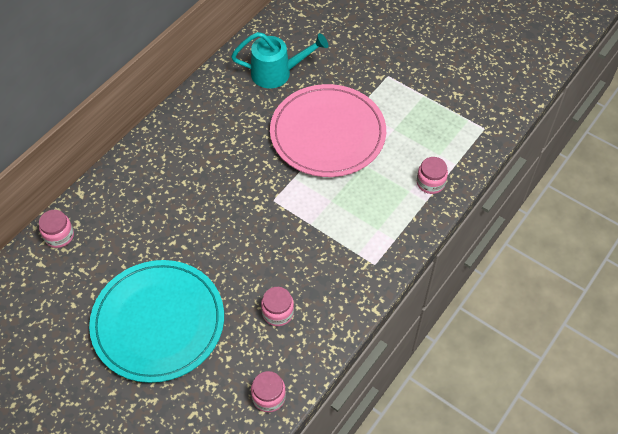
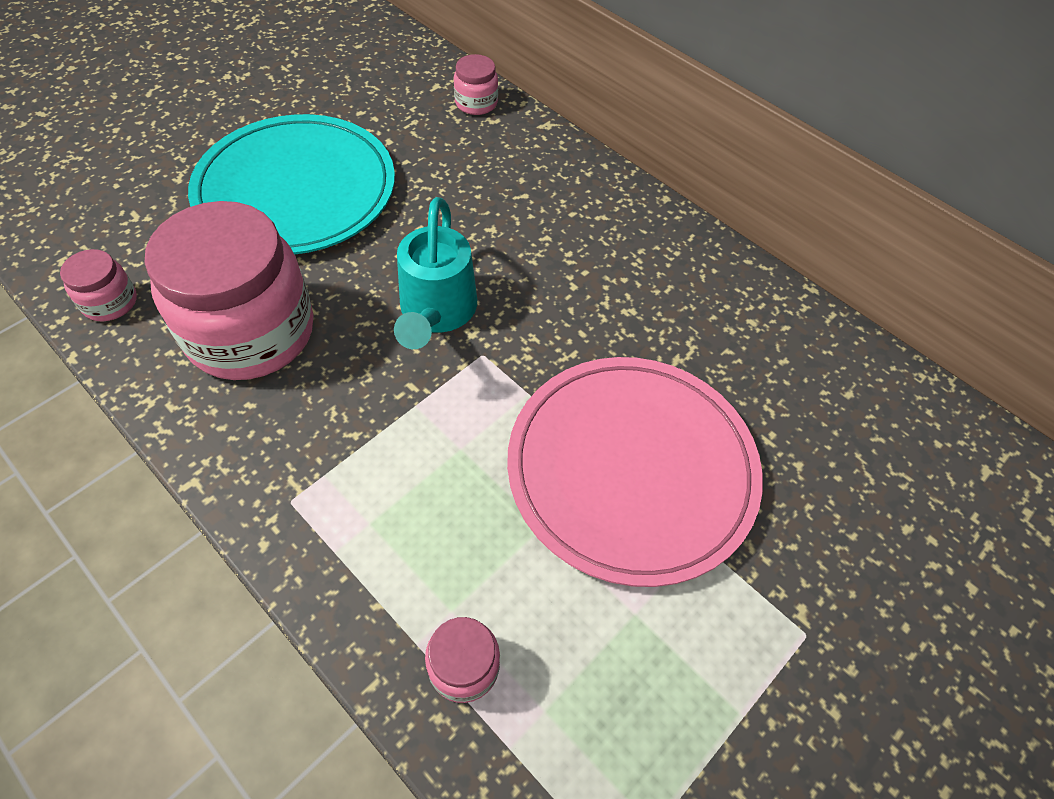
camera: 95 degrees right, 0 degrees up
(277, 73) = (800, 400): turquoise watering can -> turquoise watering can (436, 312)
(278, 312) = (250, 332): pink jar -> pink jar, size x2.33

